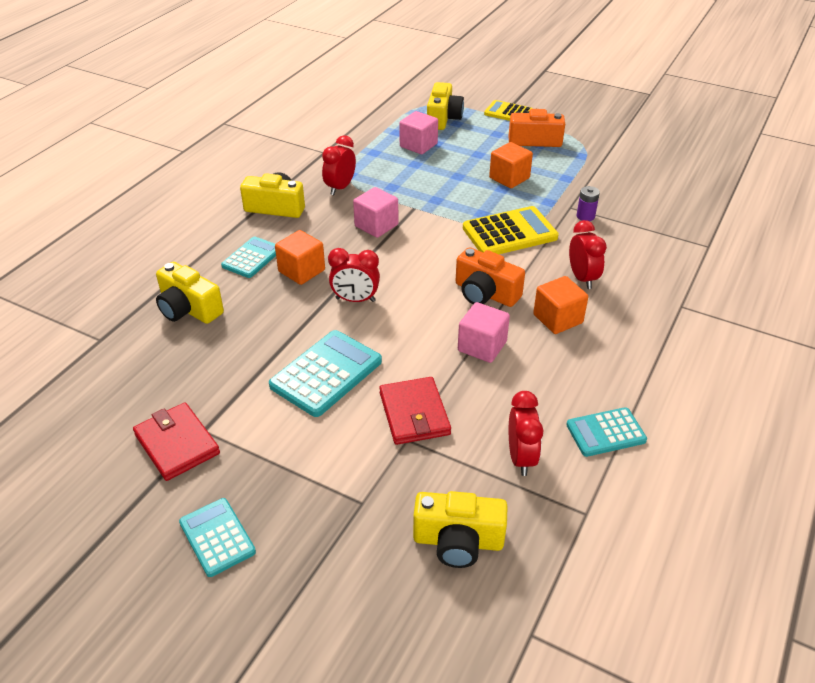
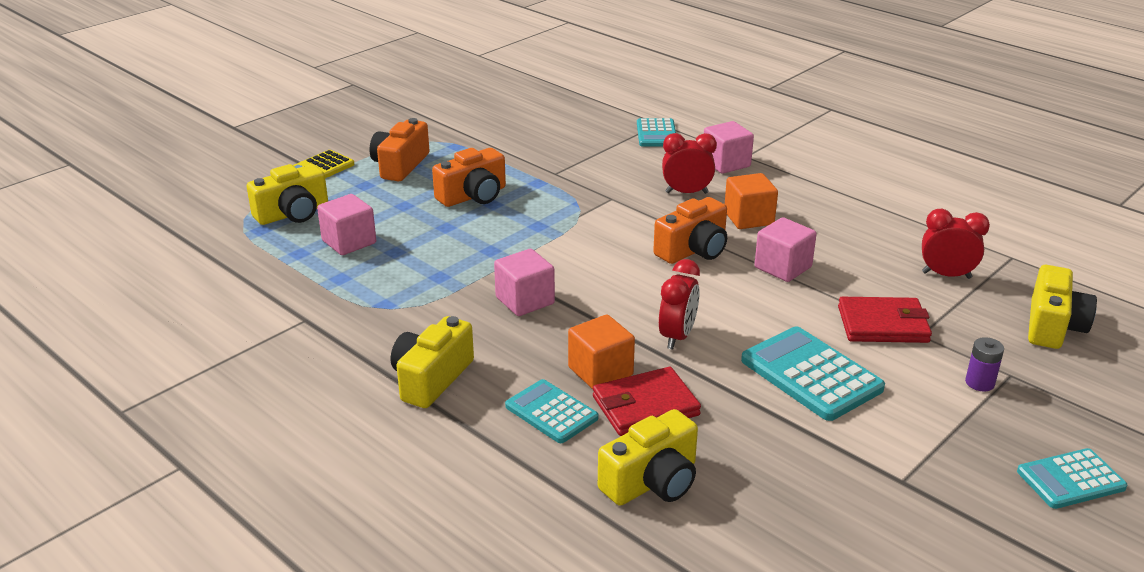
camera: 75 degrees left, 10 degrees down
(177, 444) = (926, 505): red wallet -> red wallet (645, 406)
(340, 188) = (415, 317): red clock -> none
(443, 118) = (293, 213): yellow camera -> yellow camera turned 120 degrees clockwise
(509, 178) = (473, 196): orange cube -> orange camera
(509, 233) = (587, 216): yellow calculator -> none
(585, 216) = (577, 169): purple battery -> purple battery (979, 383)
(605, 432) = (914, 228): turquoise calculator -> turquoise calculator (656, 134)
(655, 295) = (726, 163): none -> pink cube

